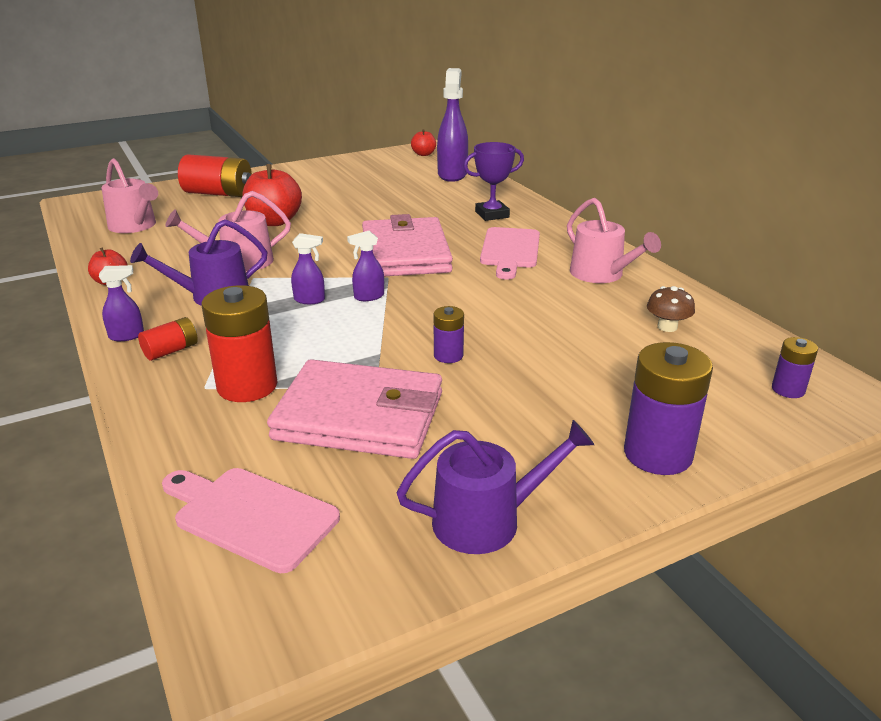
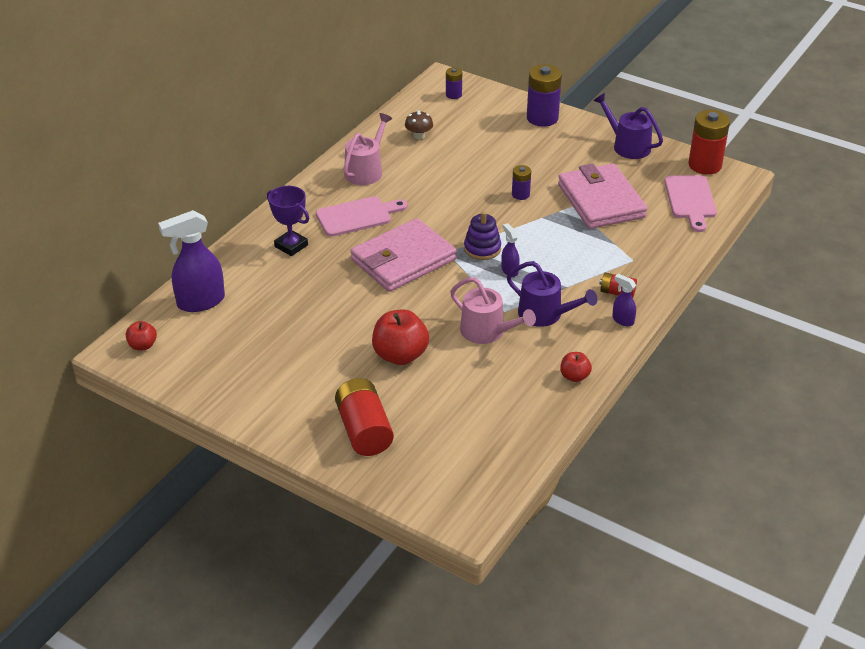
camera: 120 degrees left, 10 degrees up
(135, 226) = (479, 435): pink watering can -> none
(247, 386) = (616, 246): red battery -> red battery (705, 165)
(368, 297) = (482, 249): purple spray bottle -> purple stacking toy

